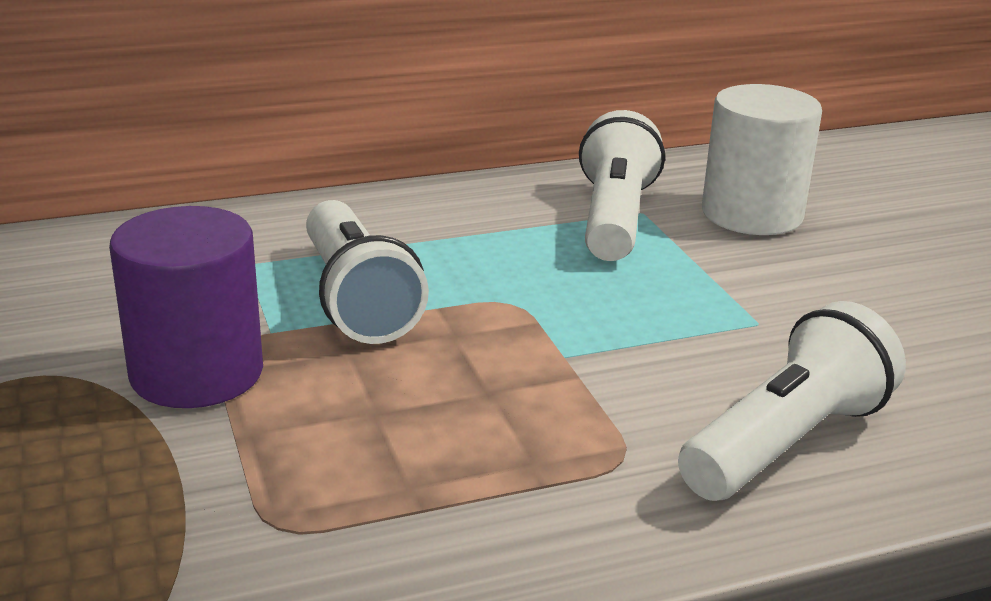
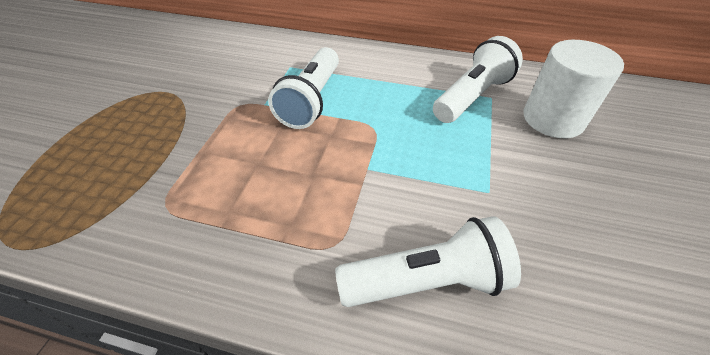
camera: 35 degrees right, 20 degrees up
(197, 373) = (218, 114): purple cylinder -> none

